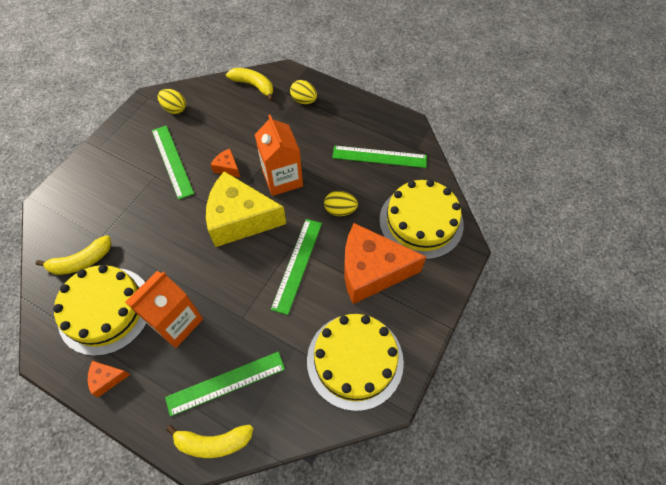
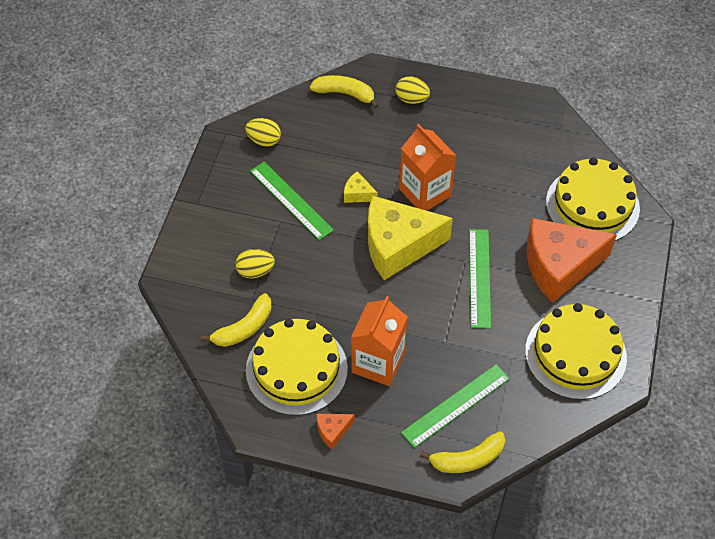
camera: 15 degrees left, 5 degrees down
(227, 168) = (358, 194): orange cheese -> yellow cheese
(340, 210) = (502, 212): yellow egg -> yellow egg (255, 271)
(379, 157) = (522, 145): green ruler -> none

